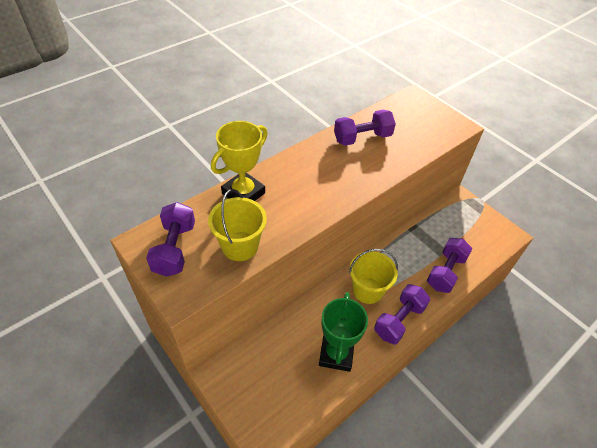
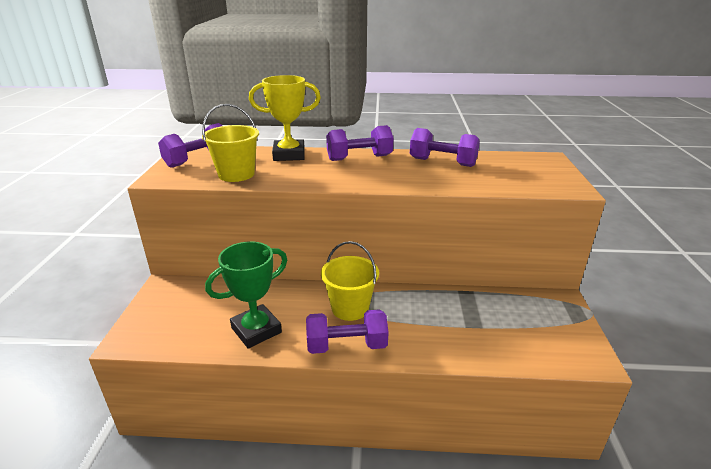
camera: 45 degrees right, 20 degrees down
(445, 272) = (454, 342): purple dumbbell -> purple dumbbell (359, 158)

